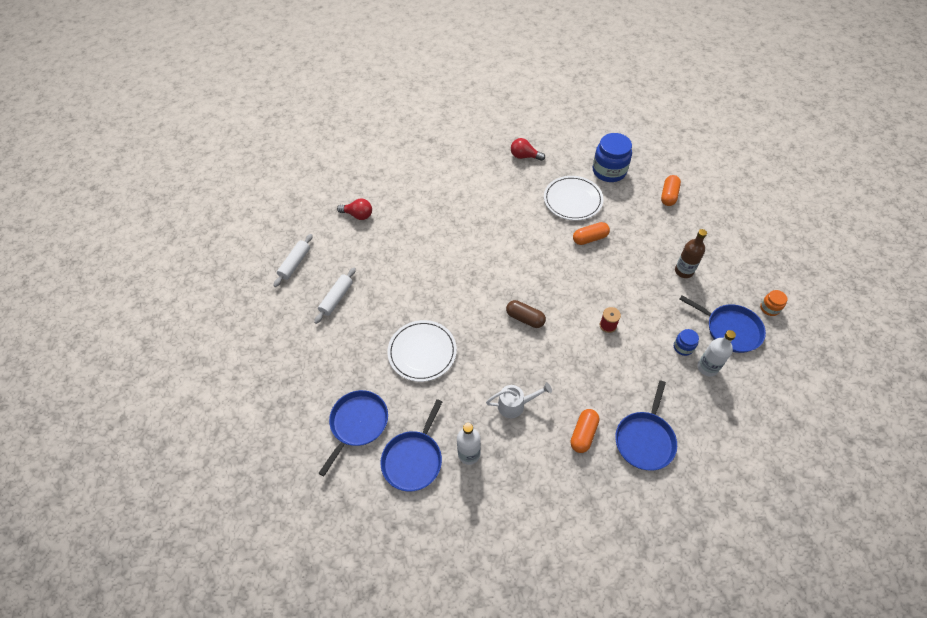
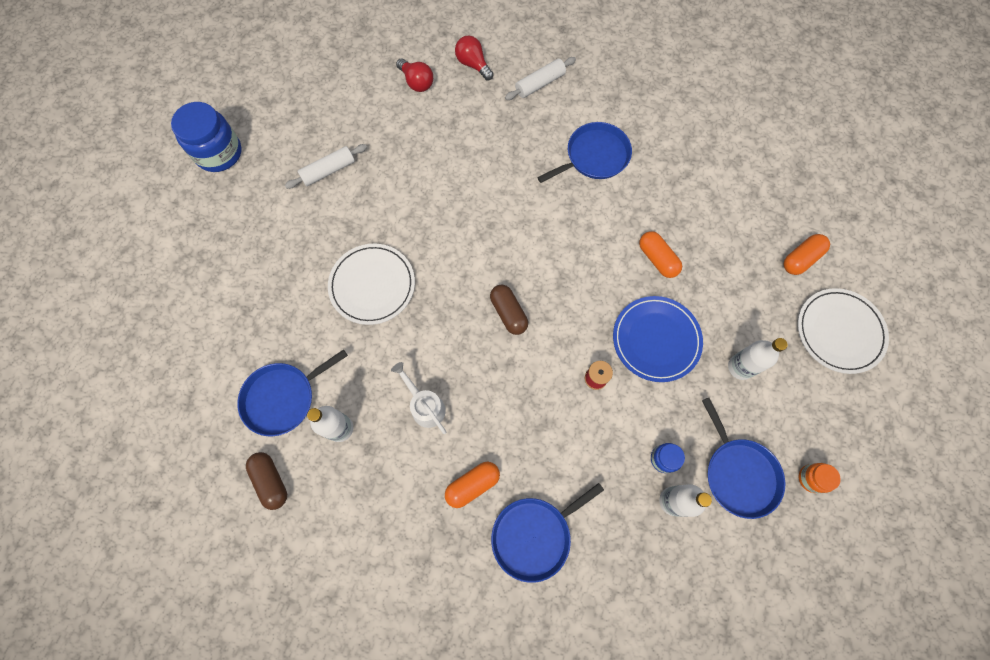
camera: 30 degrees right, 15 degrees up
(295, 263) = (314, 105): white rolling pin -> white rolling pin (540, 84)
(357, 424) = (256, 325): blue pan -> blue pan (594, 156)
(446, 519) = (271, 481): none -> brown capsule
(515, 405) = (425, 406): white watering can -> white watering can turned 150 degrees counterclockwise
(524, 156) = (658, 108): red light bulb -> red light bulb (473, 64)
(572, 200) = (674, 198): white plate -> white plate (839, 332)
(590, 238) = (657, 259): orange capsule -> orange capsule turned 45 degrees clockwise
(609, 171) = (749, 184): blue jar -> blue jar (219, 153)
(625, 283) = (656, 339): none -> blue plate
(684, 271) = (740, 367): brown bottle -> white bottle

